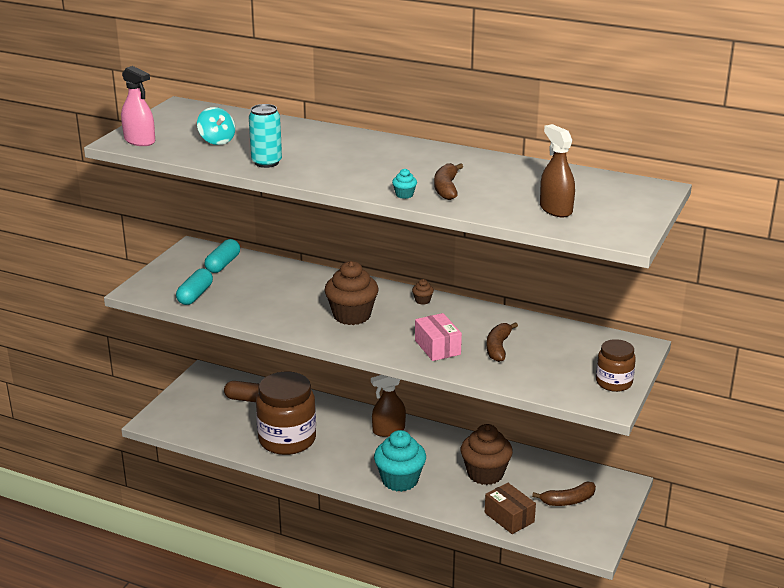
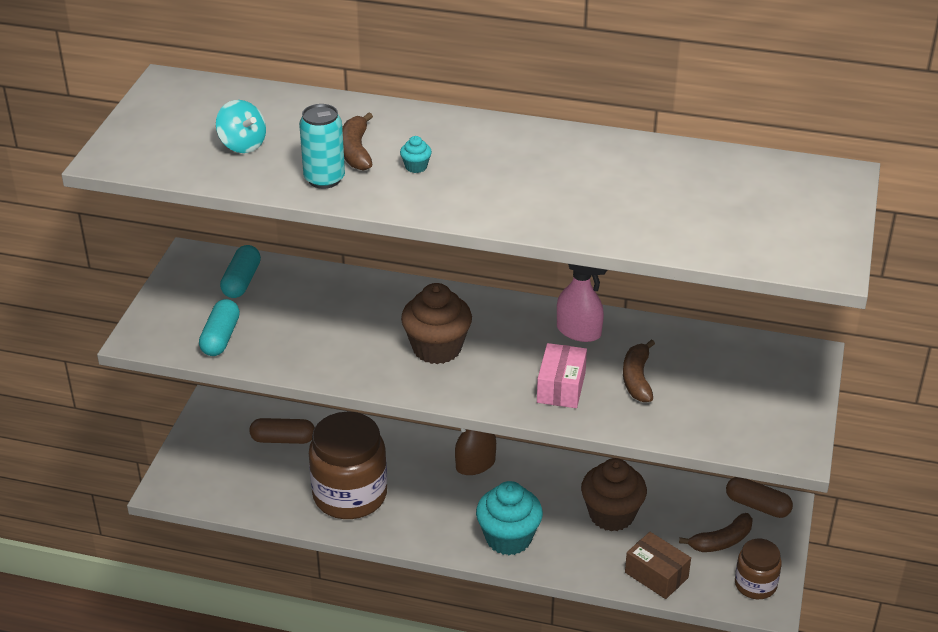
camera: 10 degrees left, 10 degrees up
(140, 141) = (136, 155): pink spray bottle -> pink spray bottle (579, 331)
(404, 195) = (526, 220): turquoise cupcake -> turquoise cupcake (416, 167)
(422, 301) = (520, 313): brown cupcake -> none
(437, 347) = (561, 387): pink box -> pink box turned 45 degrees clockwise
(446, 188) = (577, 203): brown banana -> brown banana (356, 151)
(555, 209) = (727, 226): brown spray bottle -> none
(604, 480) = (757, 506): none -> brown capsule
(614, 382) = (793, 417): brown jar -> brown jar (755, 584)

